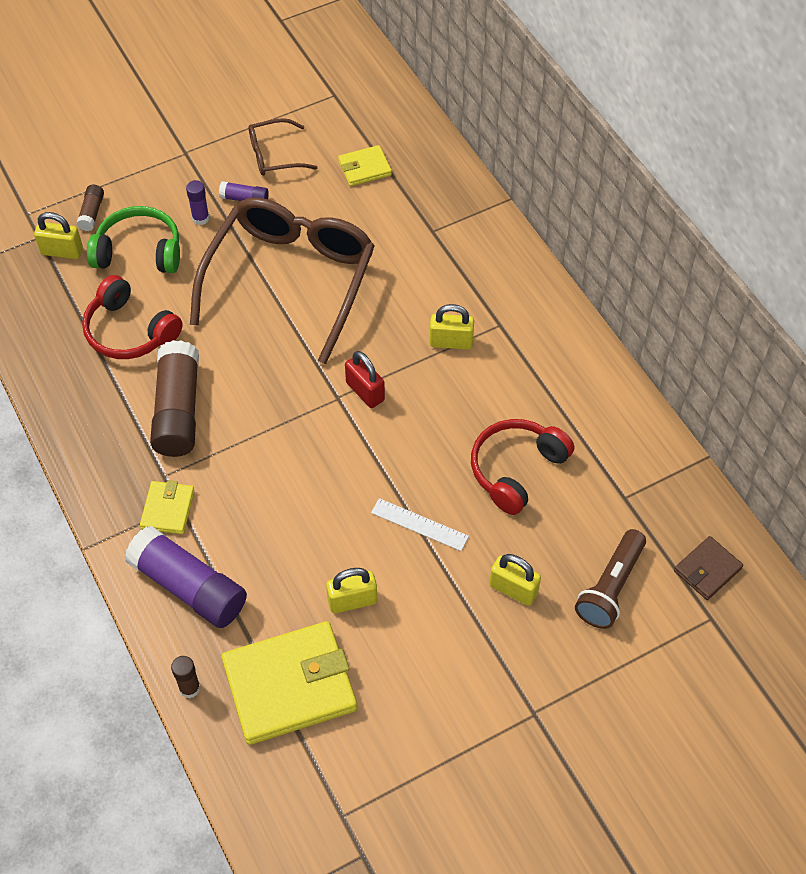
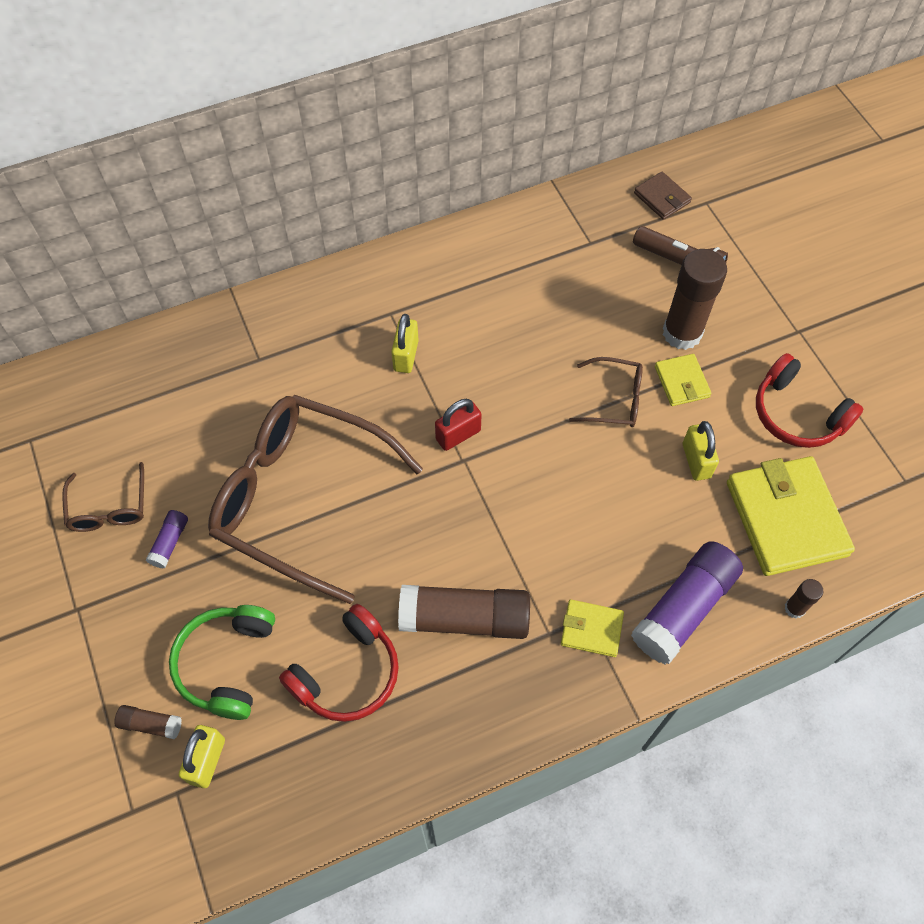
camera: 85 degrees left, 5 degrees up
(200, 218) = (189, 592): purple glue stick -> none
(364, 168) = (154, 416): yellow wallet -> yellow wallet (681, 382)
(419, 524) = (614, 399): white ruler -> brown glasses
(513, 589) = (682, 333): yellow padlock -> brown glue stick
(516, 469) = (558, 318): red headphones -> red headphones (797, 414)

